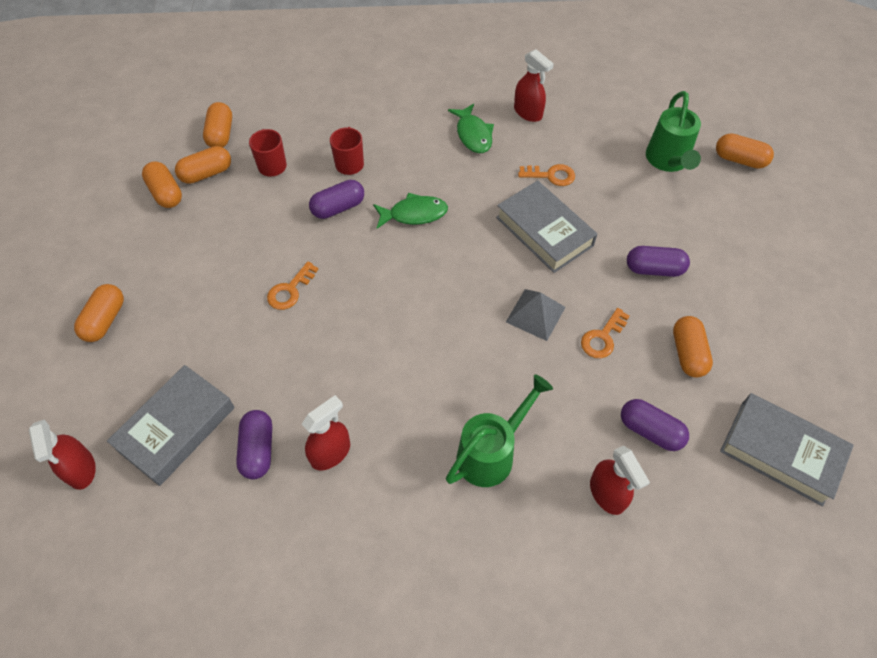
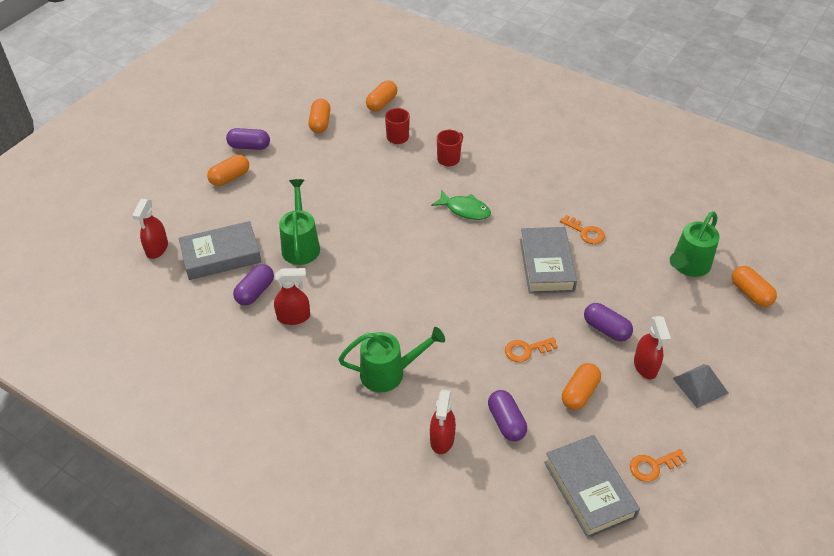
camera: 35 degrees right, 10 degrees down
(206, 174) = (353, 123): orange capsule -> none
(265, 357) = (301, 245): none -> green watering can
(290, 290) = (347, 215): orange key -> orange key (653, 466)
(338, 208) = (418, 182): purple capsule -> purple capsule (249, 146)
(473, 134) = (552, 179): green fish -> none
(528, 113) = (607, 184): red spray bottle -> red spray bottle (645, 366)
(535, 314) = (492, 311): grey pyramid -> grey pyramid (700, 385)

